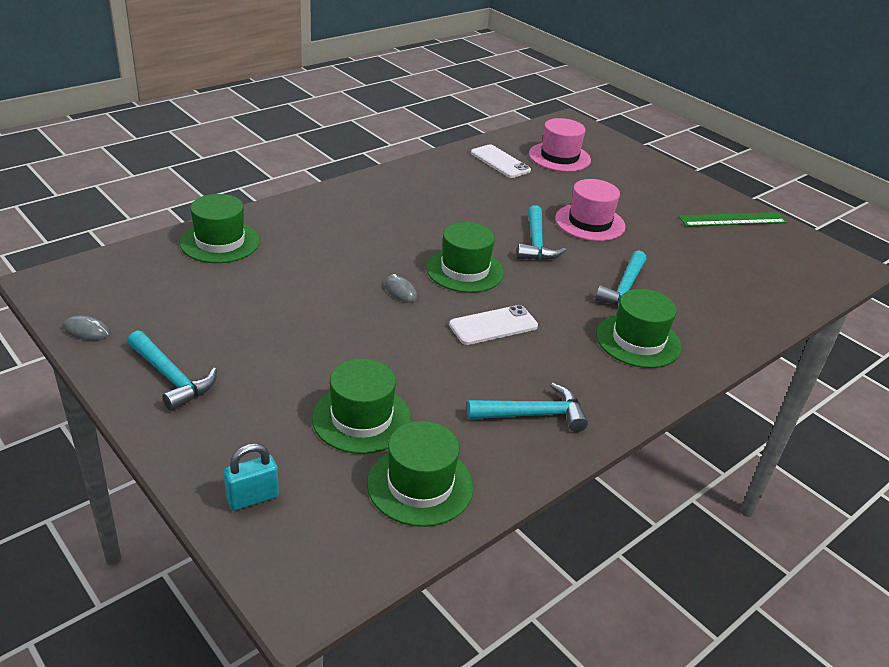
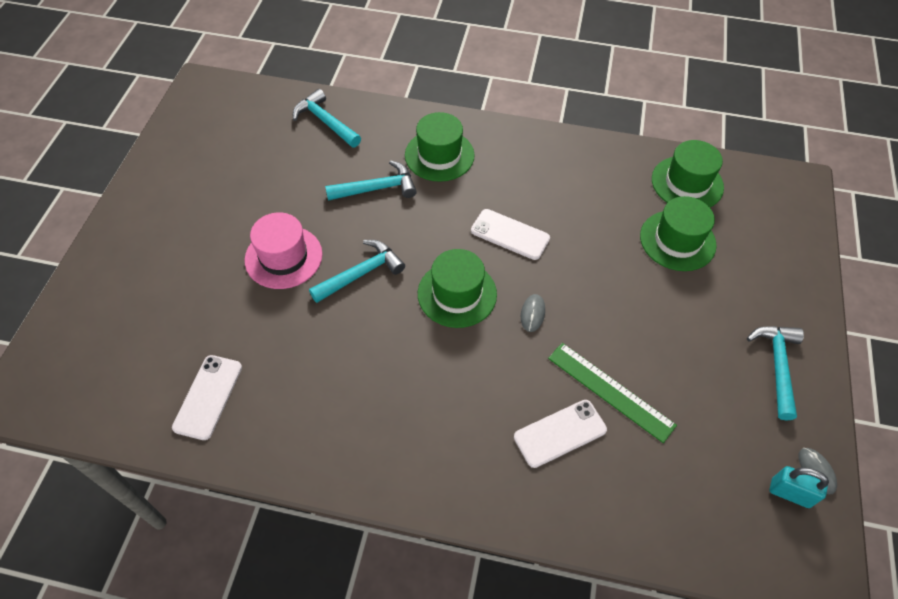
camera: 125 degrees left, 20 degrees up
(220, 242) = (618, 505): green hat -> none
(252, 498) = (786, 243): turquoise padlock -> turquoise padlock (790, 493)
(296, 249) = (560, 433): none -> white phone
(534, 414) = (574, 168): turquoise hammer -> turquoise hammer (325, 121)
(559, 157) = (145, 352): pink hat -> none
(732, 220) = (181, 170): green ruler -> green ruler (610, 391)

